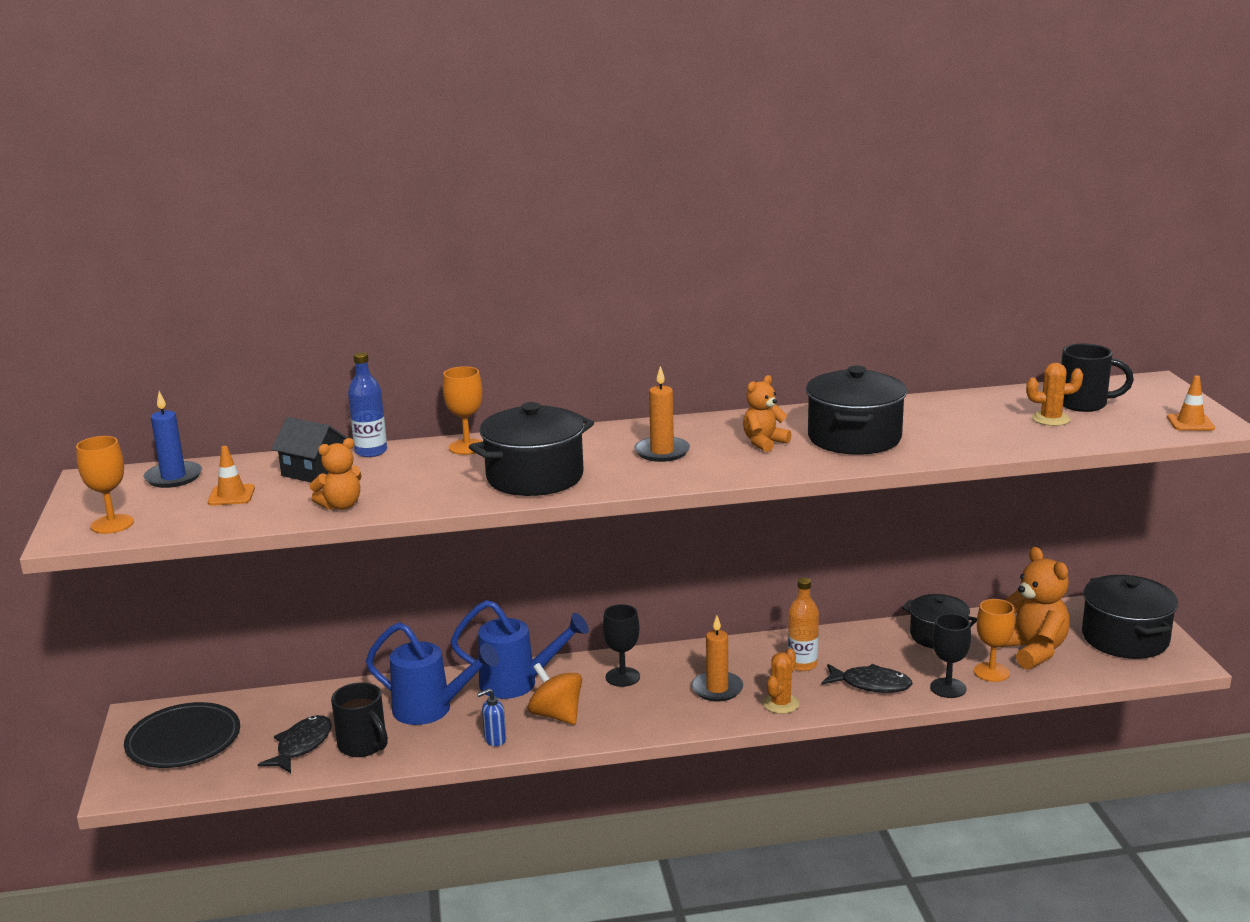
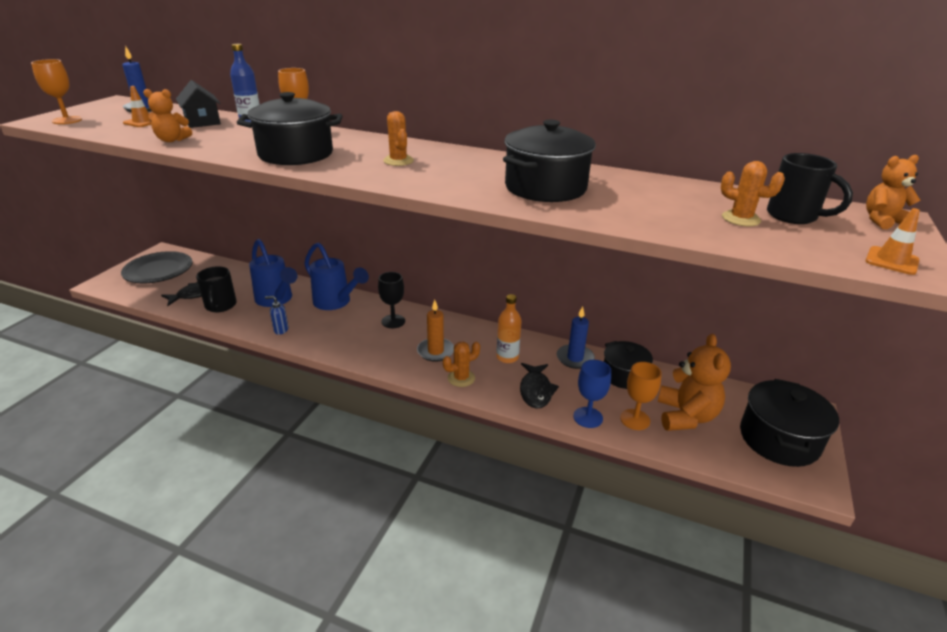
camera: 30 degrees right, 10 degrees up
(556, 715) = (329, 329): orange spinning top -> none
(662, 452) = (398, 161): orange candle -> orange cactus
(764, 443) = (474, 173): orange teddy bear -> orange teddy bear (883, 221)
(871, 684) = (536, 391): black fish -> black fish turned 45 degrees clockwise
(872, 638) = (575, 358): none -> blue candle
(948, 688) = (588, 417): black goblet -> blue goblet

